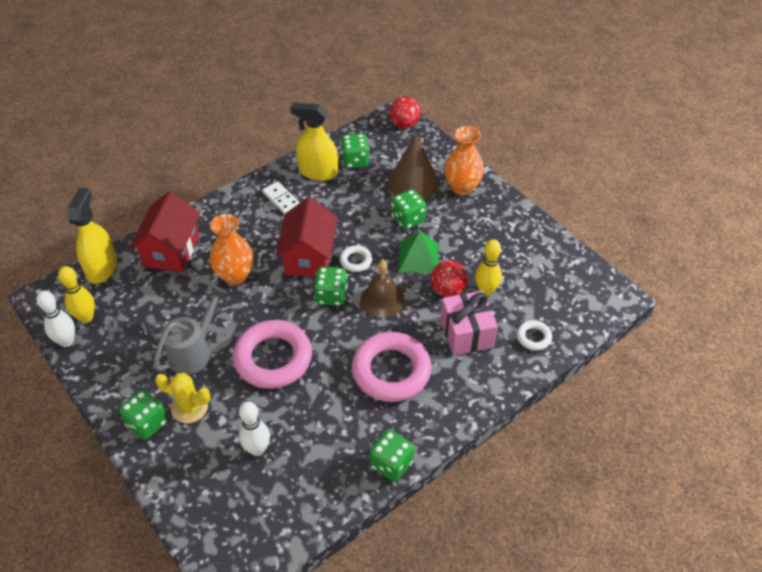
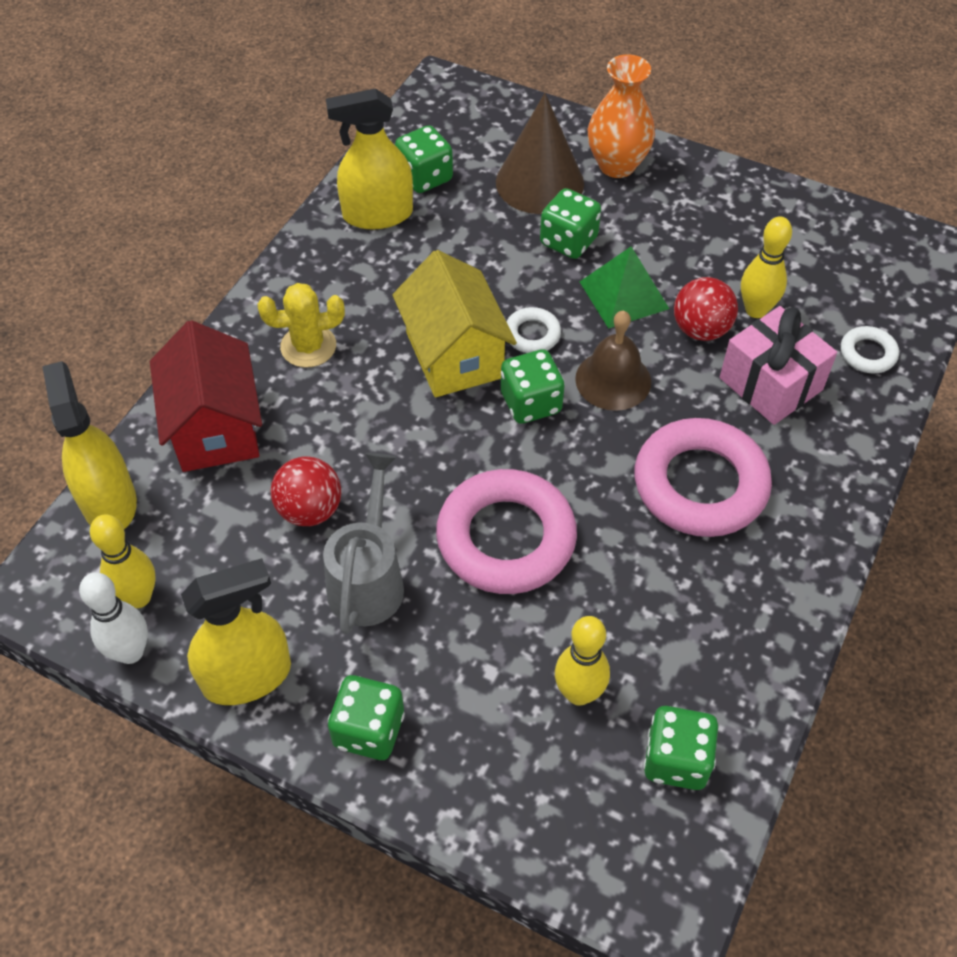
camera: 25 degrees left, 5 degrees up
(109, 374) = (247, 676): none -> yellow spray bottle
(189, 407) = (423, 674): yellow cactus -> yellow cactus (308, 346)
(235, 275) = (353, 429): orange vase -> none
(257, 449) = (578, 693): white bowling pin -> yellow bowling pin
(281, 199) = (346, 278): white domino -> none
(309, 257) = (454, 355): red house -> yellow house
(391, 464) = (795, 626): green dice -> green dice (676, 760)
(404, 124) = (464, 95): red ball -> red ball (310, 510)

